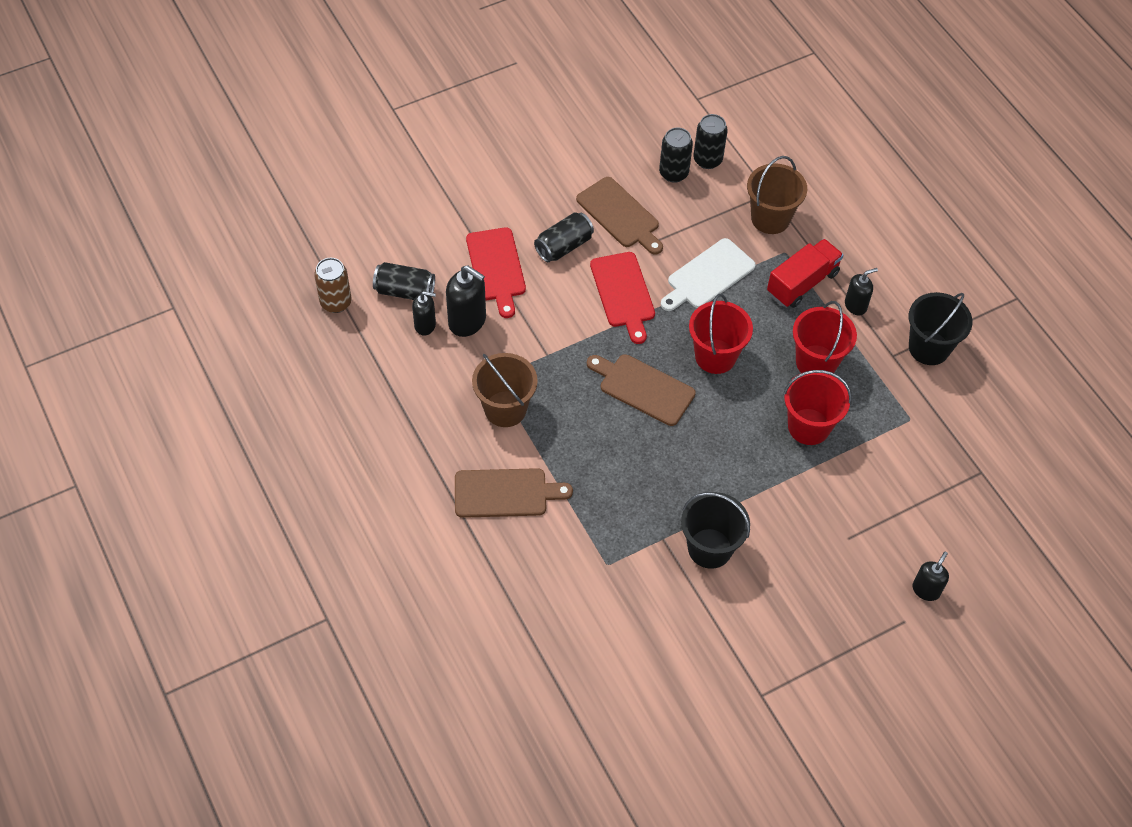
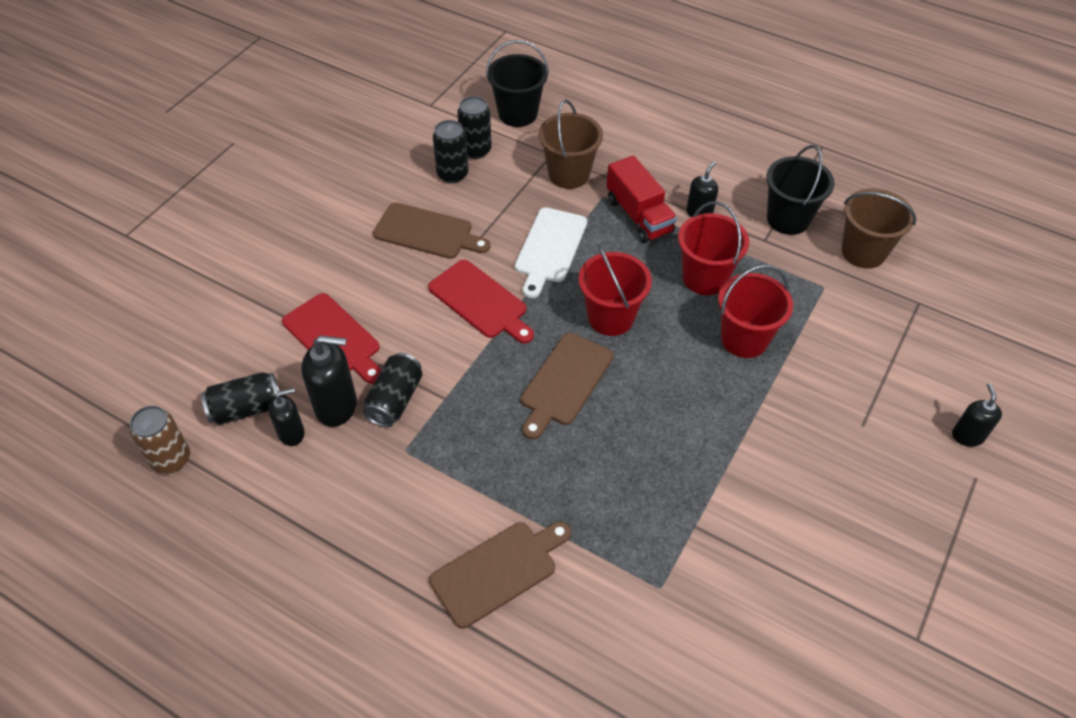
camera: 30 degrees left, 5 degrees down
(505, 409) = (437, 477): brown bucket -> brown bucket (863, 252)
(564, 246) = (391, 285): black can -> black can (395, 400)
(643, 388) = (564, 382): brown cutting board -> brown cutting board turned 60 degrees counterclockwise
(710, 548) = (747, 509): black bucket -> black bucket (518, 114)
(802, 283) = (639, 215): red truck -> red truck turned 135 degrees clockwise

